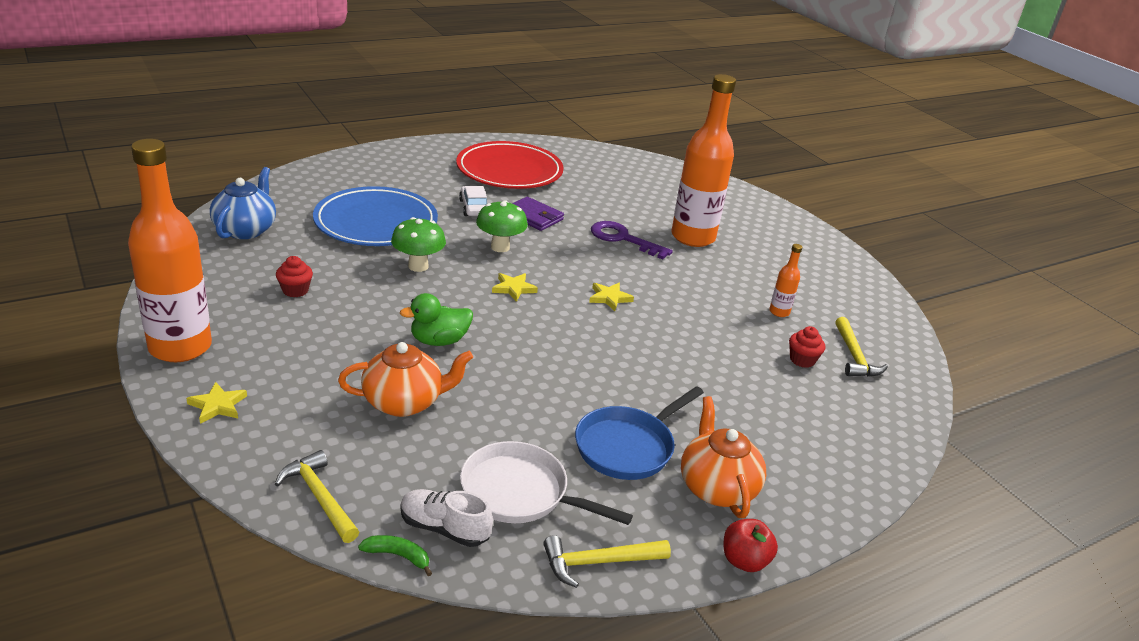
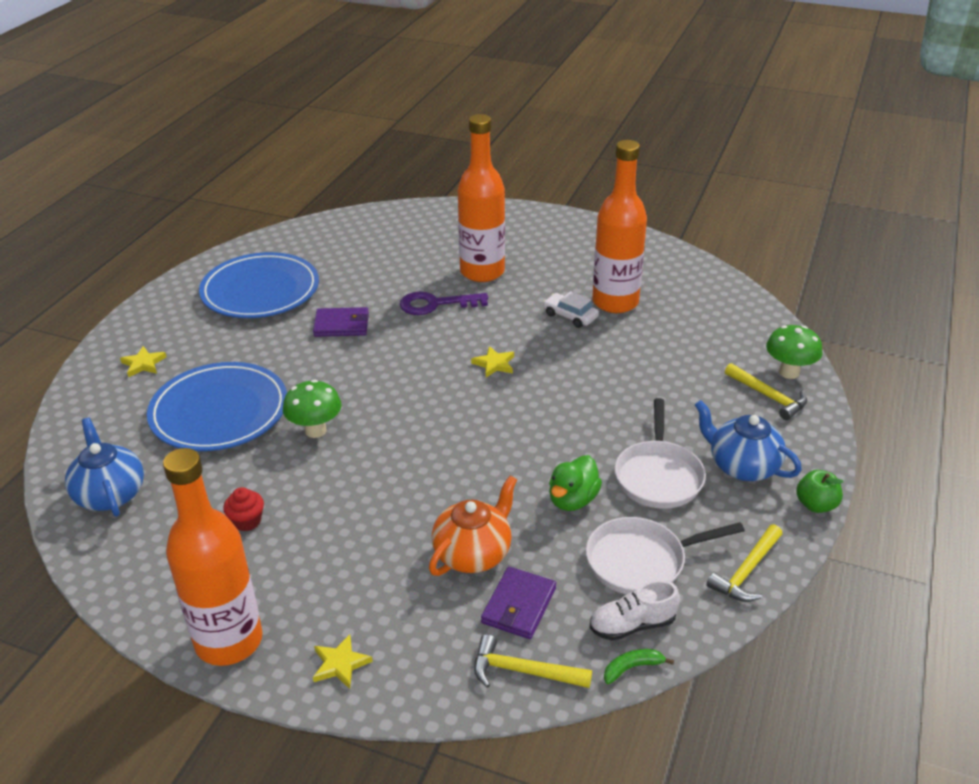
camera: 35 degrees left, 5 degrees up
(383, 455) = (519, 606): none -> purple wallet
(439, 341) = (426, 485): green duck -> green duck (573, 500)
(474, 208) = (282, 346): white car -> white car (570, 316)
(500, 247) = (355, 370): green mushroom -> green mushroom (789, 372)
(509, 171) = (260, 291): red plate -> blue plate
(513, 288) = (416, 401): yellow star -> yellow star (143, 364)
(628, 446) = (658, 476): blue pan -> white pan
(716, 487) = (742, 466): orange teapot -> blue teapot
(744, 561) = (816, 505): red apple -> green apple
(779, 312) = (615, 302): orange bottle -> orange bottle, size x2.42
(802, 360) = (674, 333): red cupcake -> none
(854, 356) = (698, 308): yellow hammer -> yellow hammer (768, 396)

